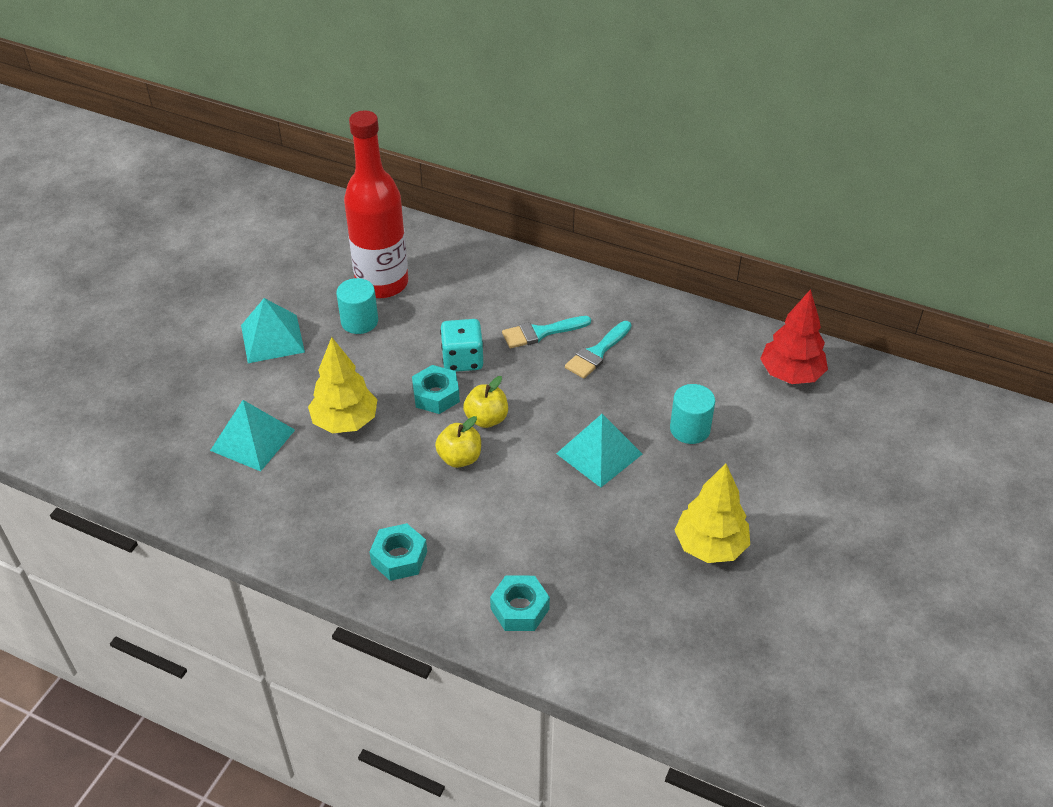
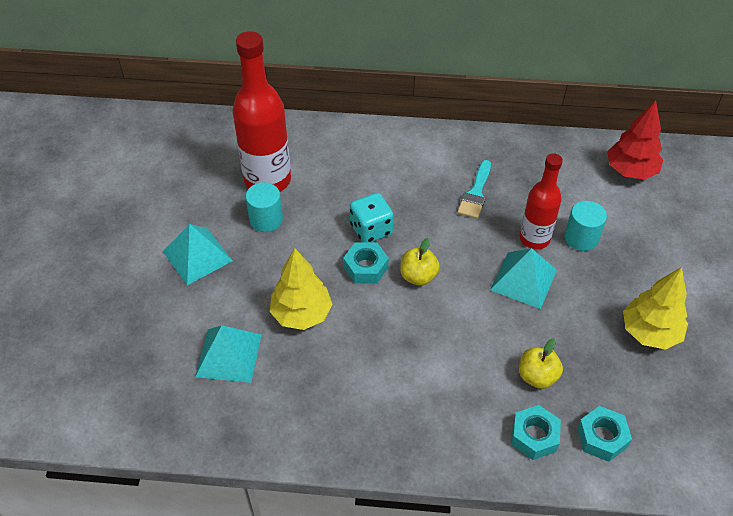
camera: 20 degrees left, 5 degrees up
(399, 557) = (412, 423): turquoise nut -> turquoise nut (602, 437)
(459, 458) = (415, 318): yellow apple -> yellow apple (537, 376)
(541, 332) = (422, 188): turquoise brush -> none
(636, 416) = (534, 239): none -> red bottle

